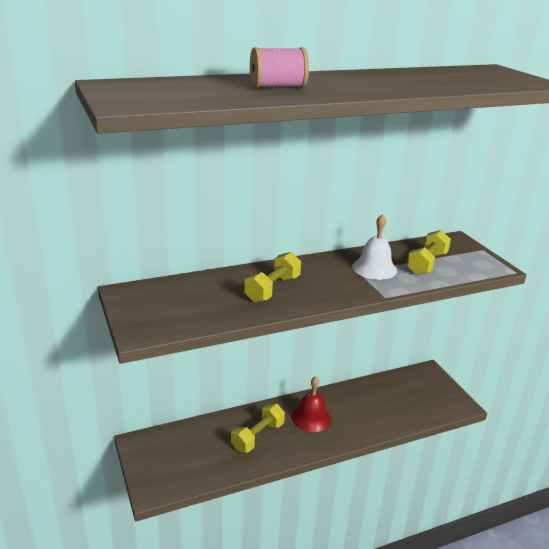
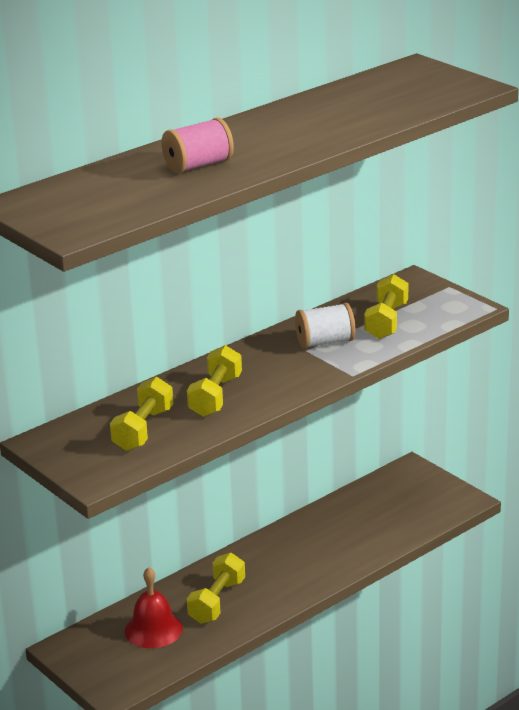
camera: 15 degrees left, 0 degrees up
(204, 301) = (143, 429): none -> yellow dumbbell
(311, 417) = (276, 563): red bell -> red bell (153, 629)
(374, 268) = (325, 342): white bell -> white spool

